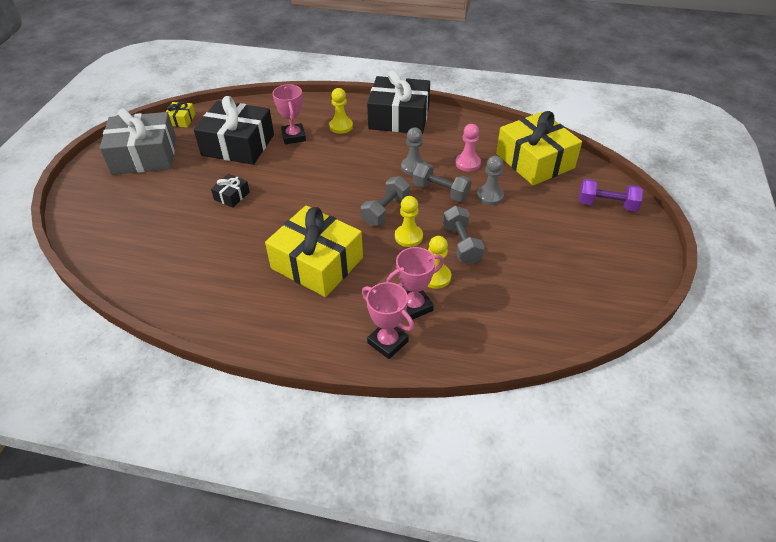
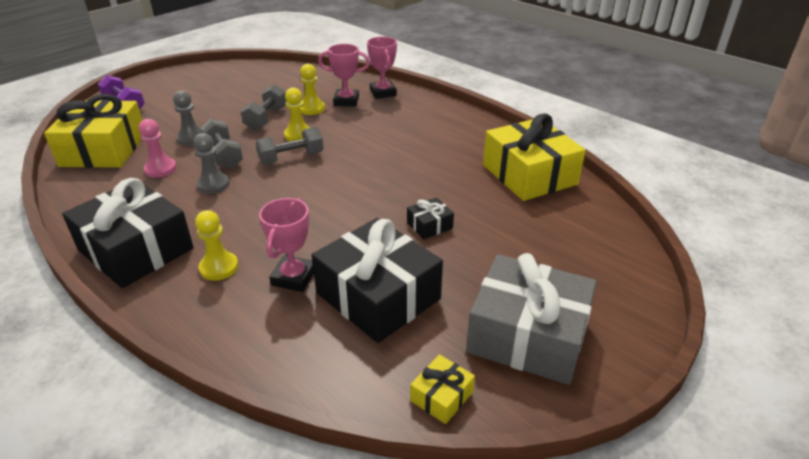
camera: 150 degrees left, 10 degrees down
(317, 263) = (390, 142): yellow gift -> yellow gift (529, 174)

